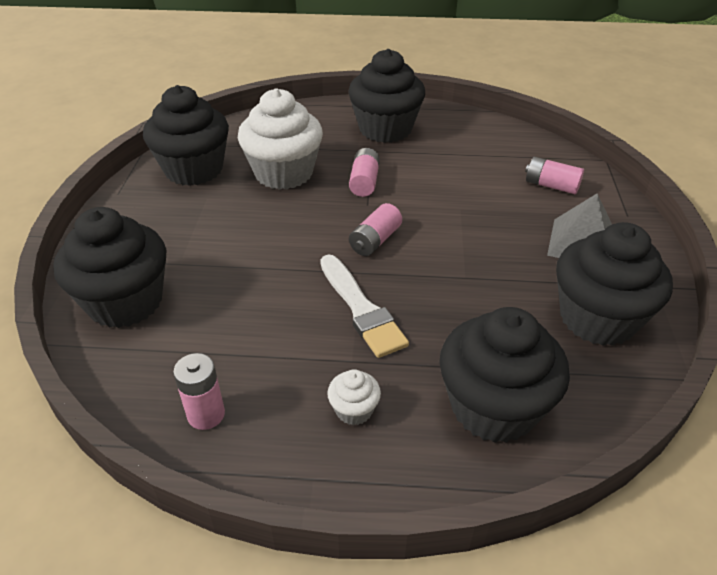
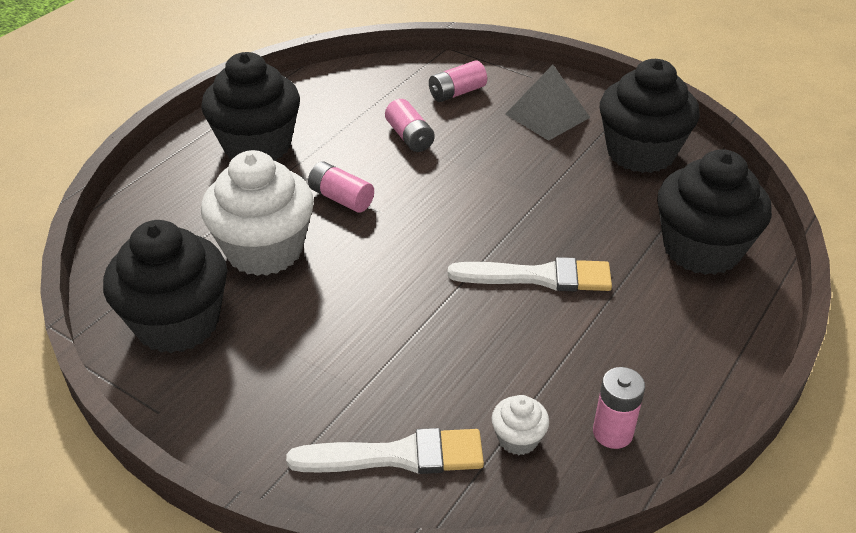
camera: 60 degrees left, 0 degrees up
(125, 302) = (396, 456): black cupcake -> white brush
(354, 410) = (661, 329): white cupcake -> white cupcake (518, 439)
(375, 240) = (445, 229): pink battery -> pink battery (409, 137)

